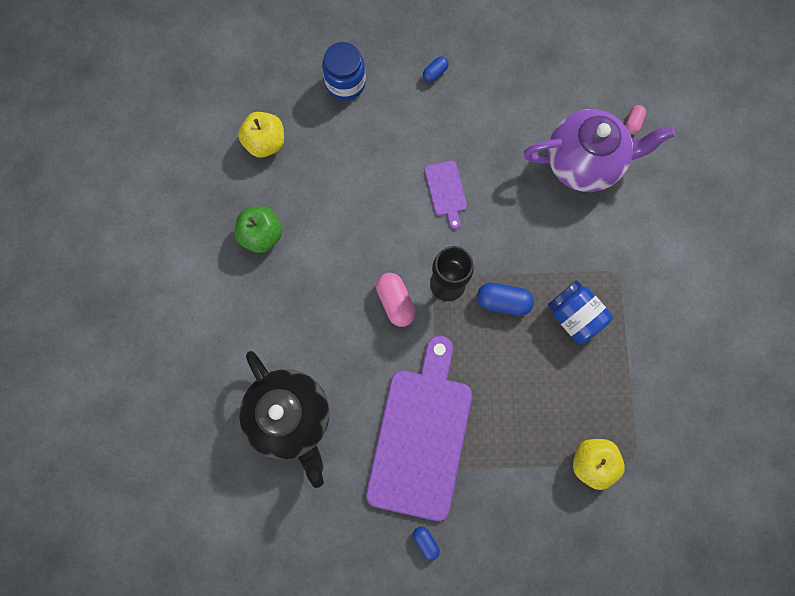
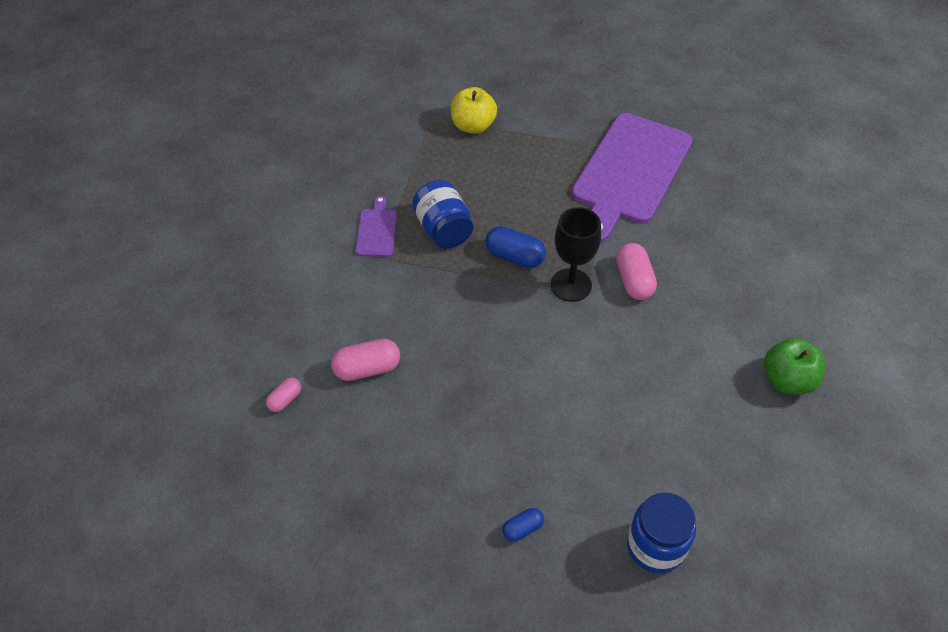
camera: 165 degrees left, 25 degrees down
(265, 142) = (779, 490): yellow apple -> none
(291, 417) = (760, 210): black teapot -> none
(425, 542) = (641, 107): blue capsule -> none
(446, 191) = (547, 376): purple cutting board -> purple cutting board (377, 230)
(584, 163) = (367, 369): purple teapot -> pink capsule

